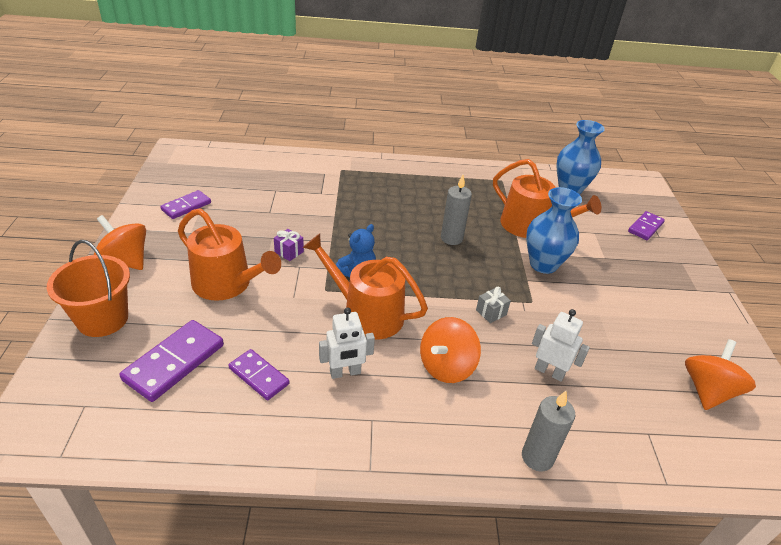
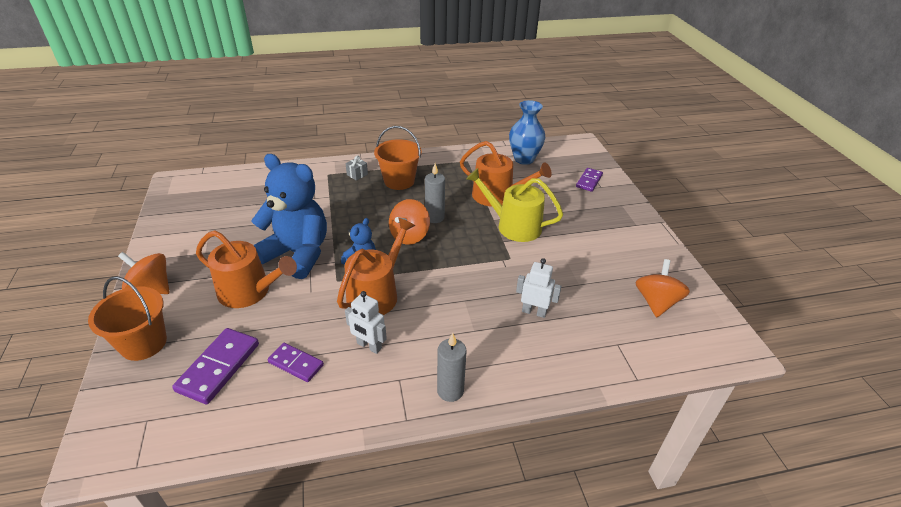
camera: 10 degrees left, 0 degrees up
(186, 206) = (195, 230): purple domino -> none
(289, 252) = (298, 254): purple gift -> blue teddy bear
(345, 373) = (369, 346): white robot -> white robot turned 60 degrees clockwise
(366, 314) = (376, 294): orange watering can -> orange watering can turned 105 degrees clockwise
(419, 190) = (399, 181): none -> orange bucket
(446, 366) = (451, 324): orange spinning top -> orange spinning top (409, 236)
(491, 312) = (479, 273): grey gift -> grey gift (357, 174)
(537, 457) = (536, 380): grey candle -> grey candle (450, 391)
(543, 264) = (513, 226): blue vase -> yellow watering can

